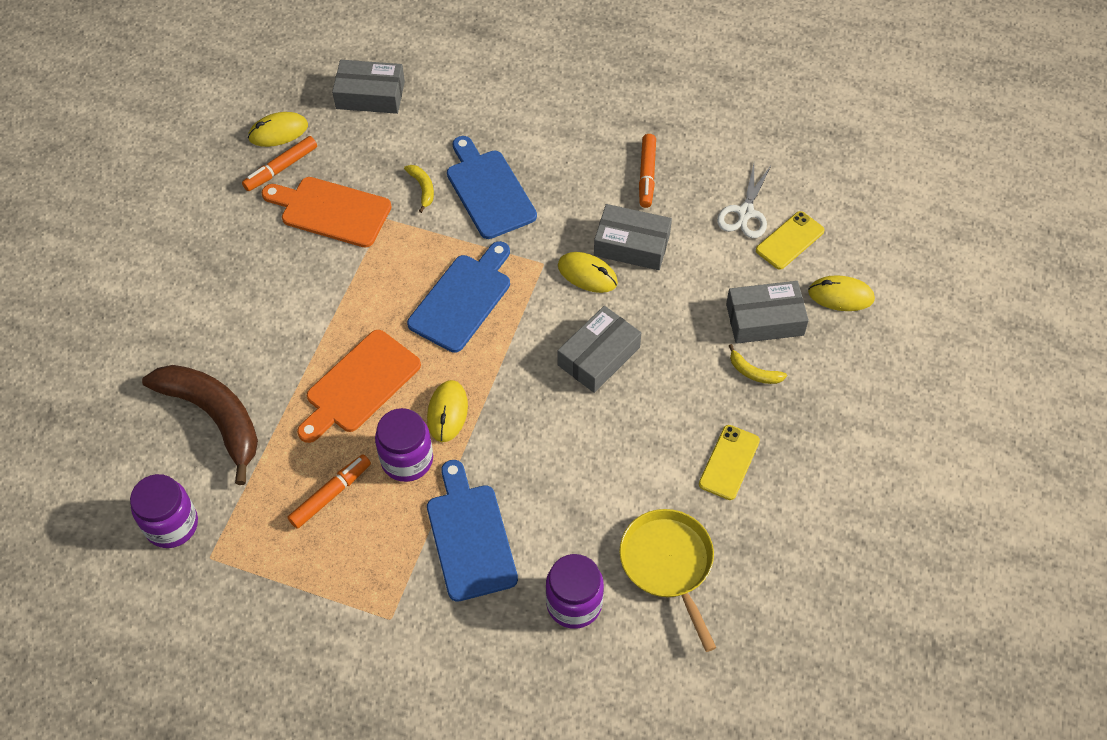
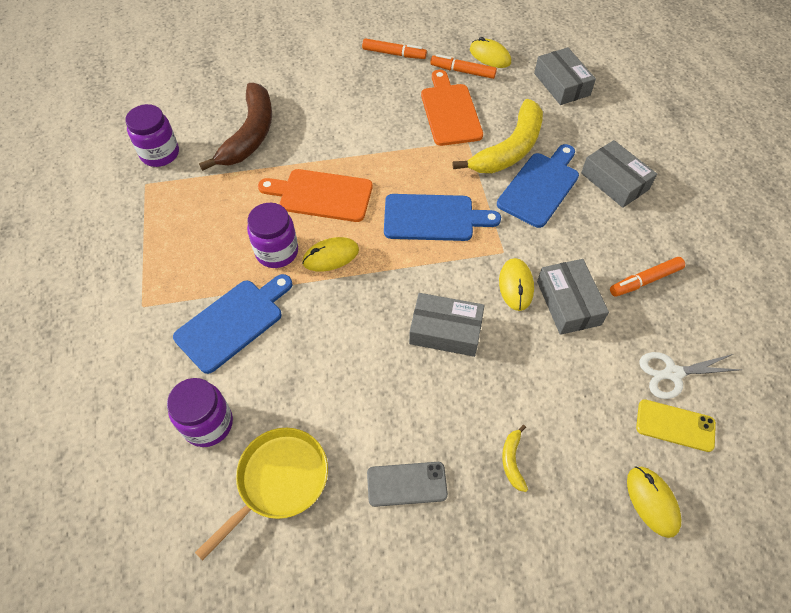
camera: 60 degrees right, 0 degrees up
(330, 495) = (224, 222): orange marker -> orange marker (393, 54)
(422, 188) = (509, 149): yellow banana -> yellow banana, size x2.44
(729, 462) = (406, 484): yellow phone -> grey phone
(764, 319) = (574, 444): grey box -> grey box (614, 181)

